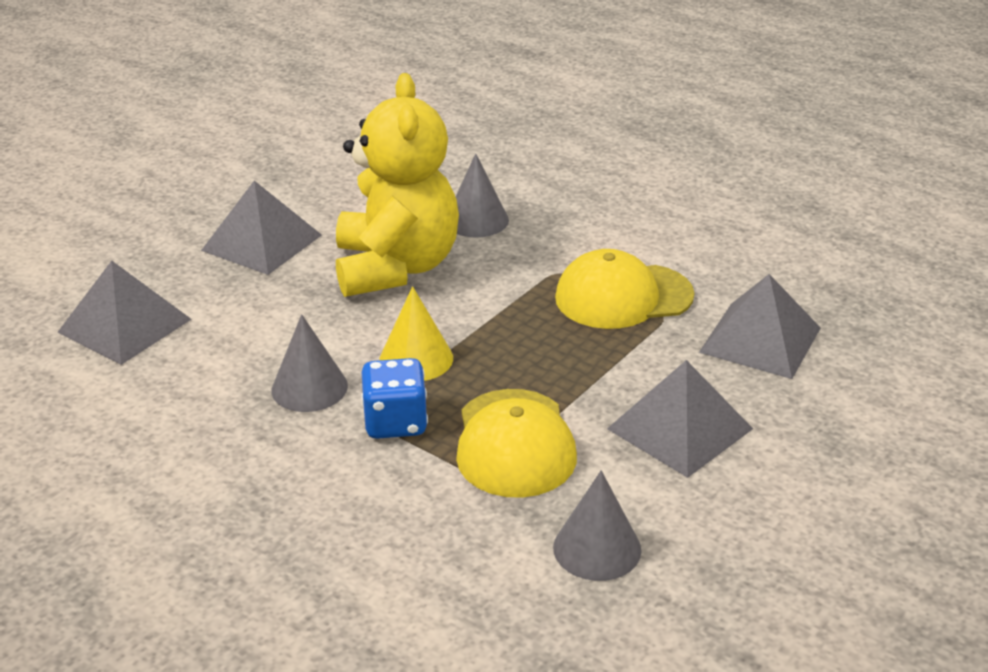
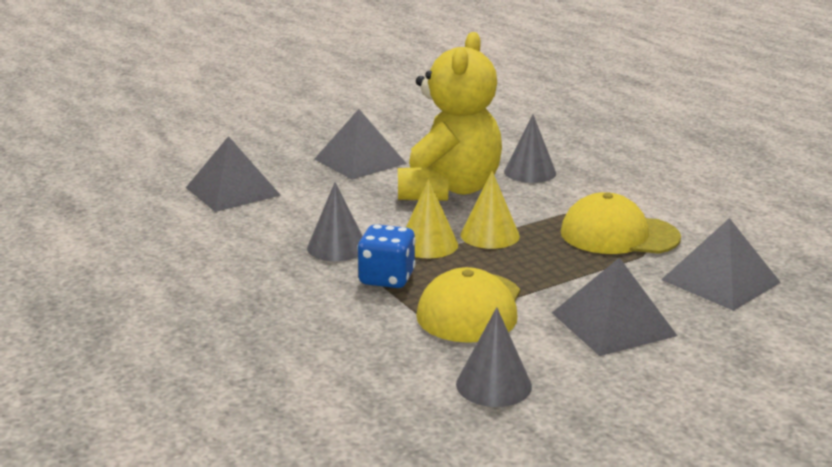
camera: 20 degrees right, 10 degrees down
(480, 328) = (490, 235): none -> yellow cone

